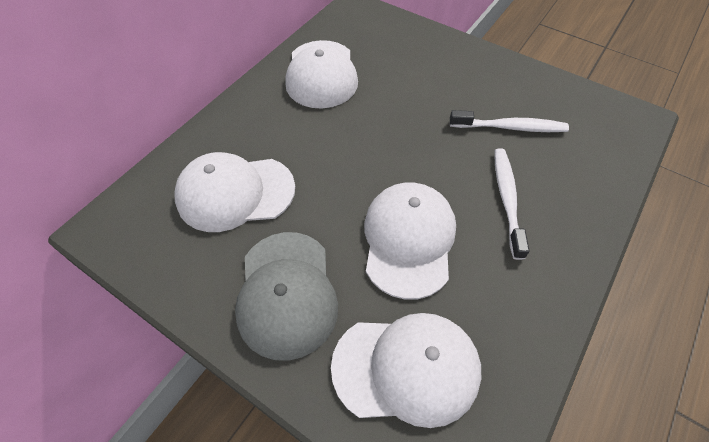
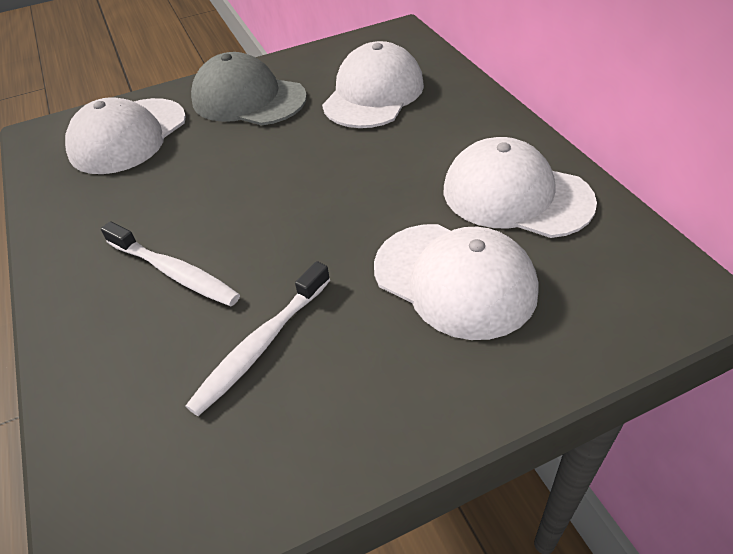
camera: 125 degrees right, 10 degrees down
(408, 240) = (216, 177): white cap -> white cap (454, 279)

